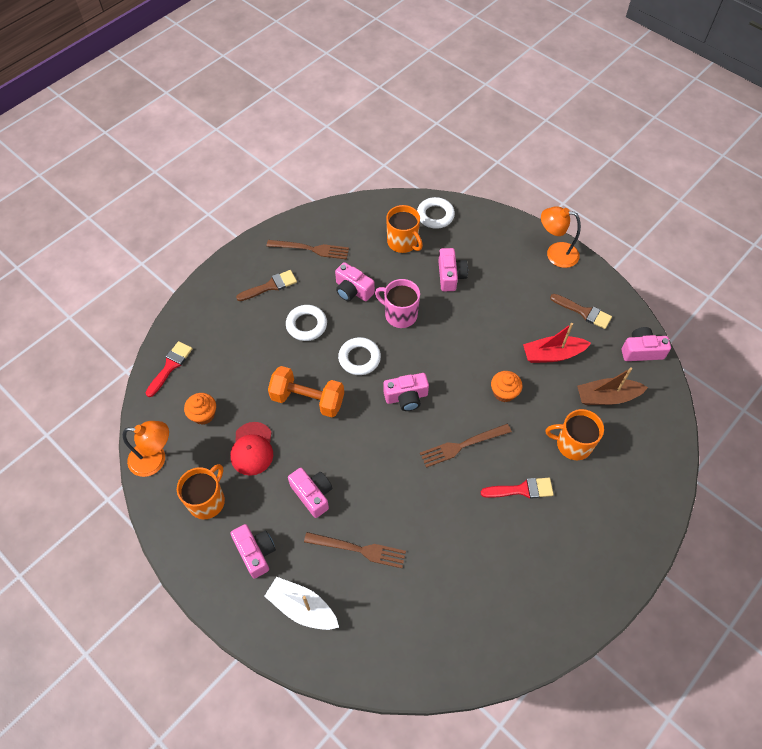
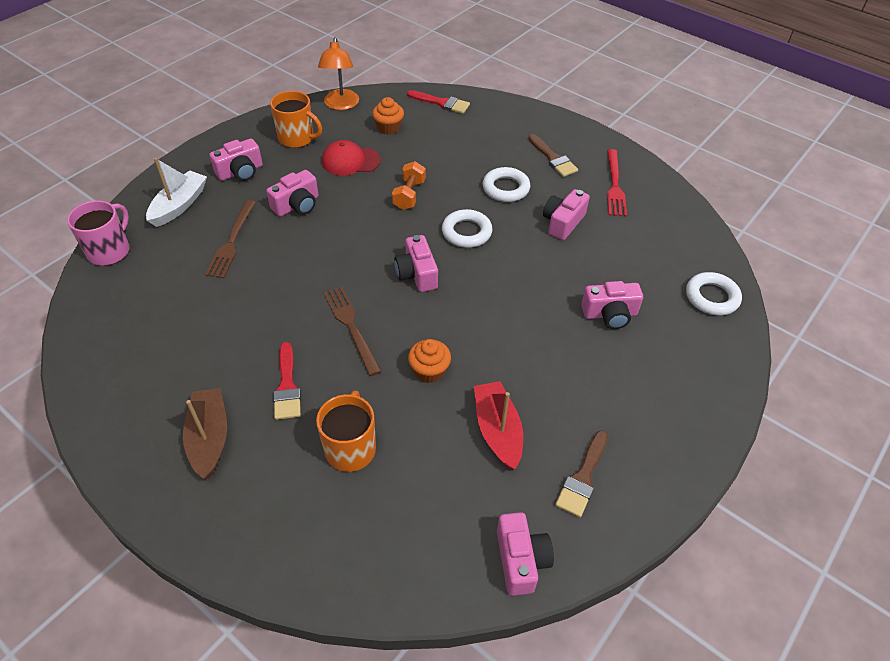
camera: 85 degrees right, 10 degrees down
(307, 399) = (409, 195): orange dumbbell -> orange dumbbell, size x0.65
(312, 249) = (615, 186): brown fork -> red fork
(400, 315) = (535, 265): pink mug -> pink mug (109, 251)
(403, 242) = (652, 265): orange mug -> none
(555, 253) = (690, 444): orange lamp -> none
(607, 397) = (430, 499): brown boat -> brown boat (209, 438)

